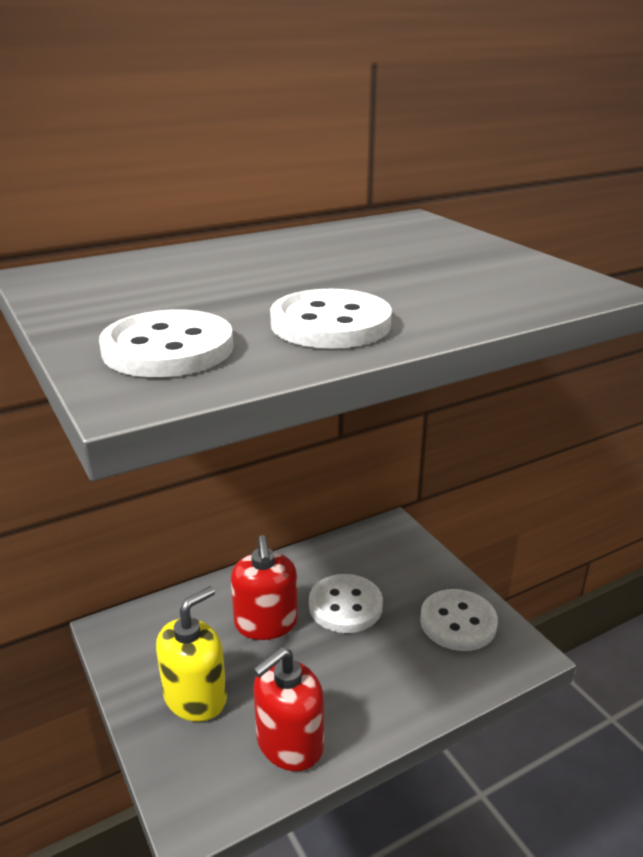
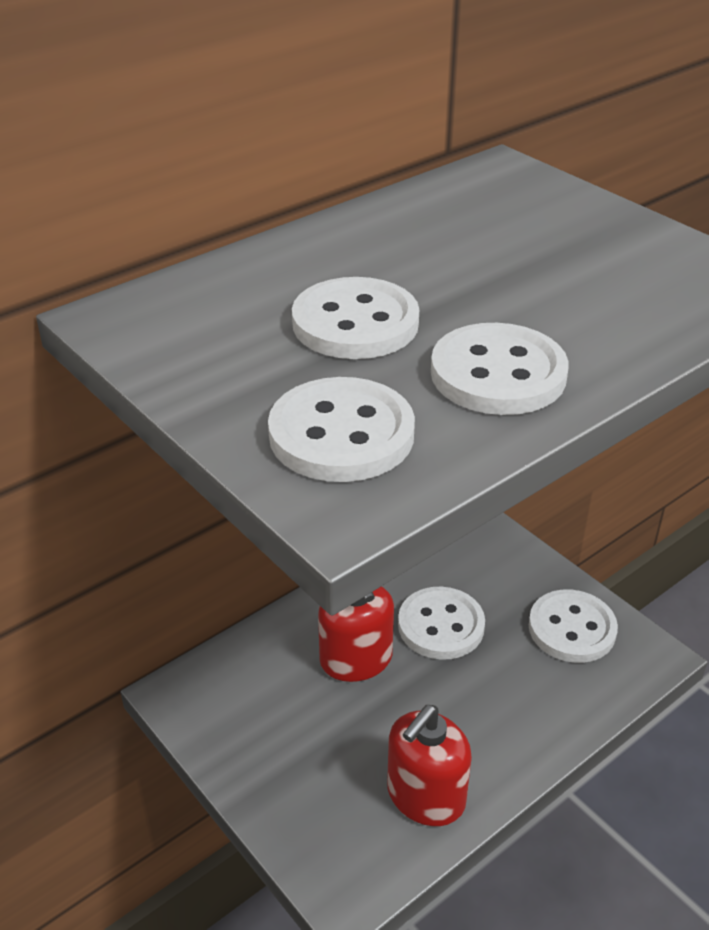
camera: 10 degrees left, 10 degrees up
(195, 697) = (304, 760): yellow soap dispenser -> none
(231, 289) = (355, 323): none -> white button

